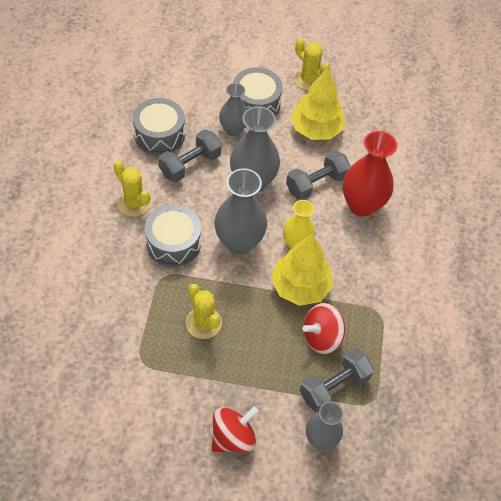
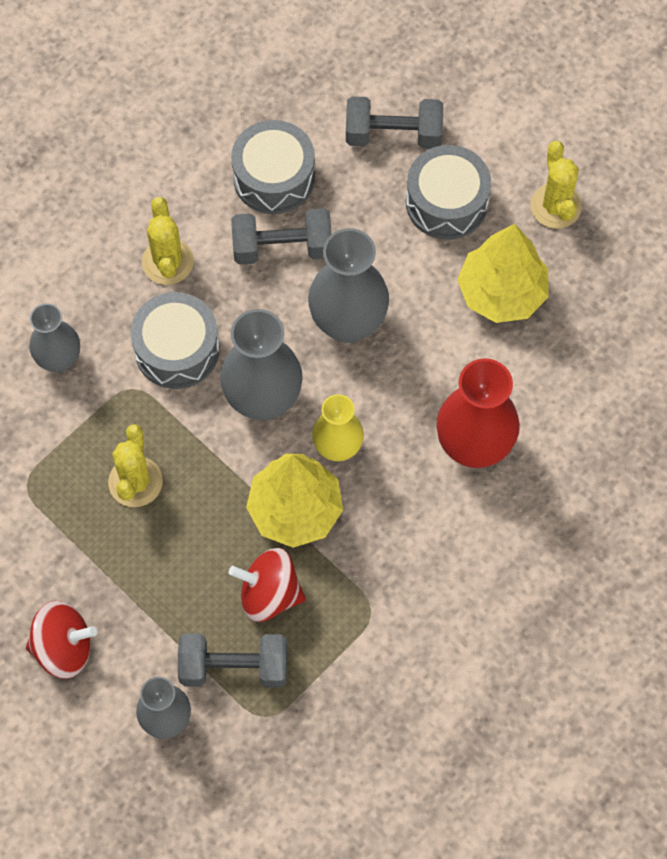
camera: 40 degrees right, 10 degrees up
(233, 130) = (382, 227): grey vase -> grey vase (59, 359)
(316, 184) = (434, 377): grey dumbbell -> grey dumbbell (393, 135)

